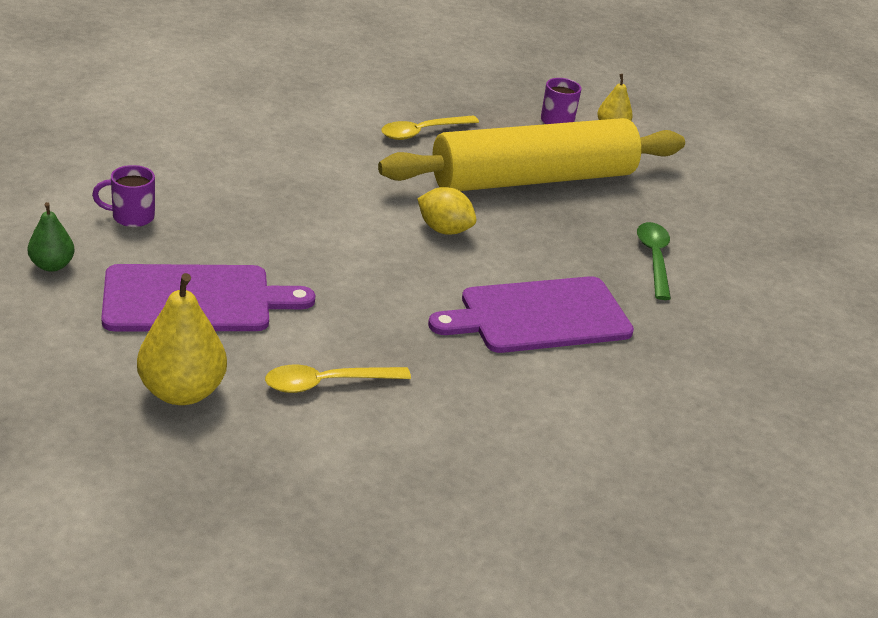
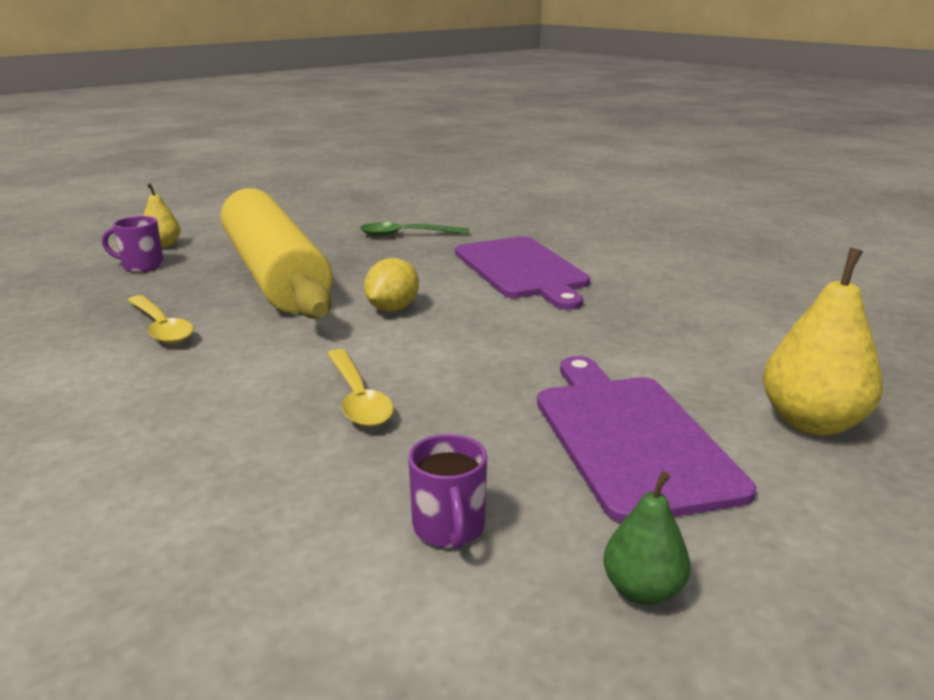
camera: 90 degrees left, 10 degrees down
(326, 383) = (709, 347): yellow spoon -> yellow spoon (358, 399)

